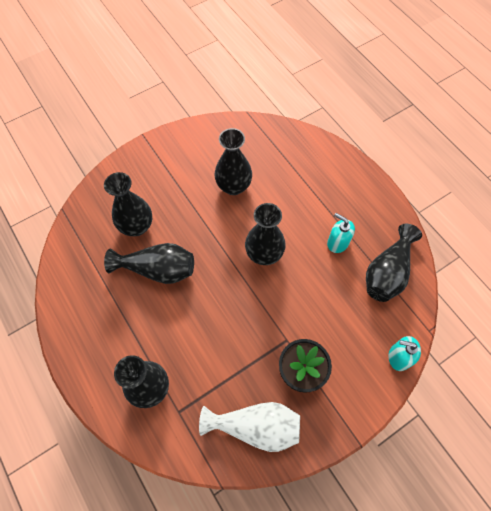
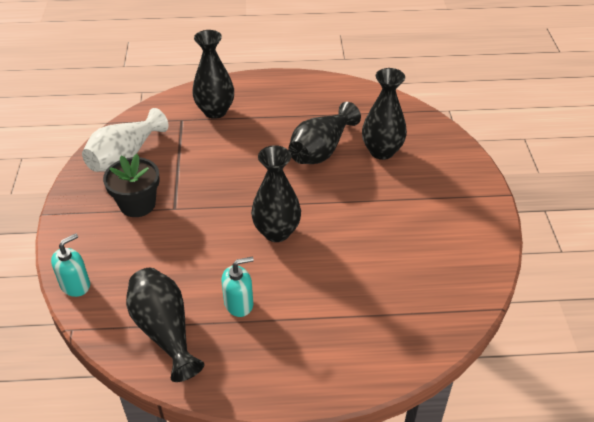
camera: 120 degrees right, 20 degrees down
(233, 186) = (383, 244): black vase -> none

